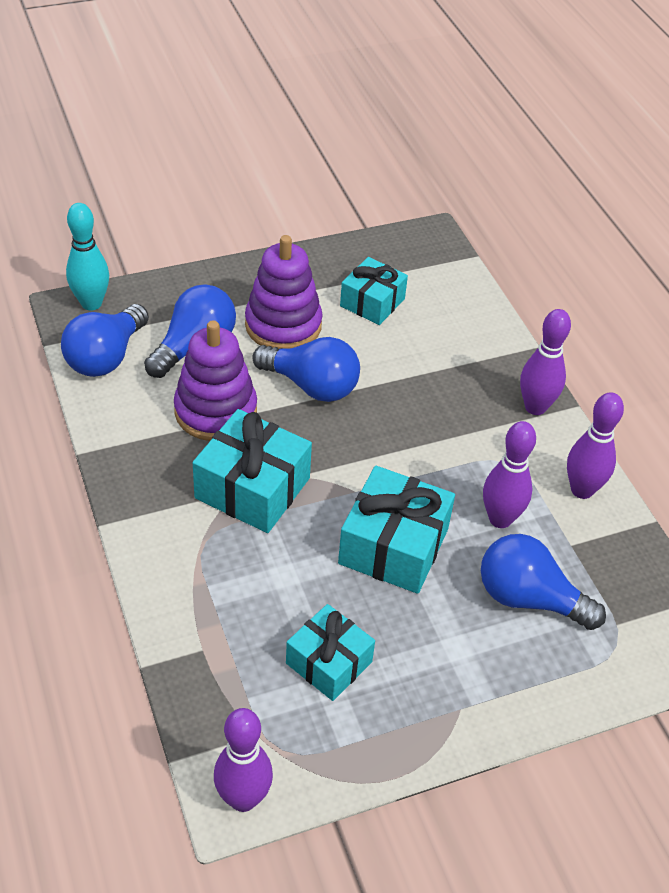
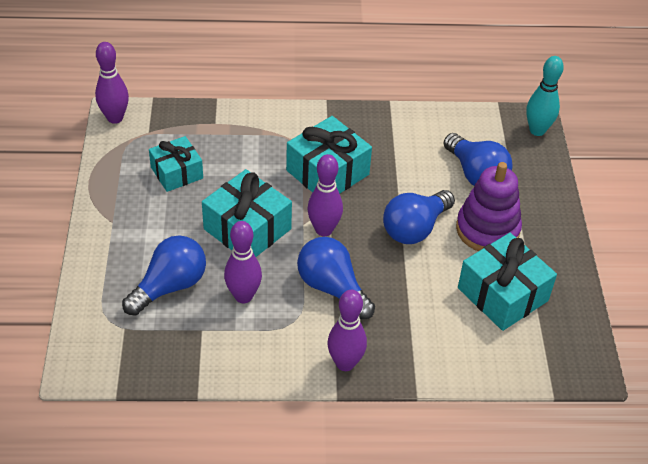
camera: 110 degrees right, 0 degrees up
(106, 357) = (477, 128): blue light bulb -> blue light bulb (332, 288)
(215, 411) = (405, 171): purple stacking toy -> none
(372, 302) = (502, 294): turquoise gift -> turquoise gift, size x1.52
(582, 490) = (248, 359): purple bowling pin -> purple bowling pin (324, 230)

